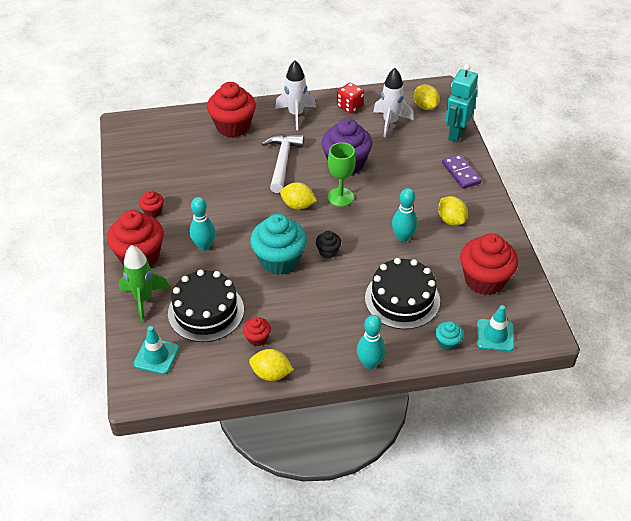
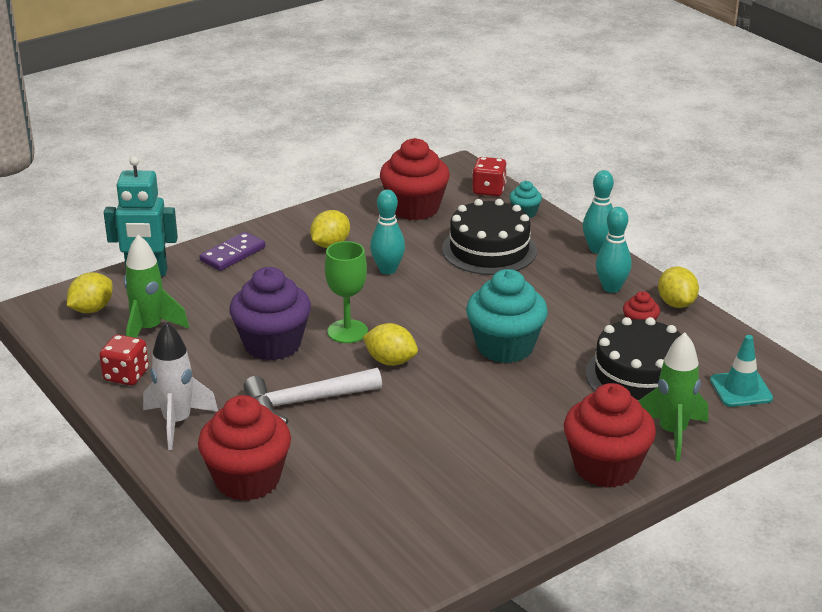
camera: 115 degrees left, 15 degrees down
(153, 211) = (508, 491): red cupcake -> none
(204, 246) = (534, 416): turquoise bowling pin -> turquoise bowling pin (611, 288)
(298, 205) = (390, 361): yellow lemon -> yellow lemon turned 60 degrees counterclockwise
(328, 251) = (457, 315): black cupcake -> none
(390, 122) = (149, 330): white rocket -> green rocket
(495, 335) = (489, 190): turquoise traffic cone -> red dice

